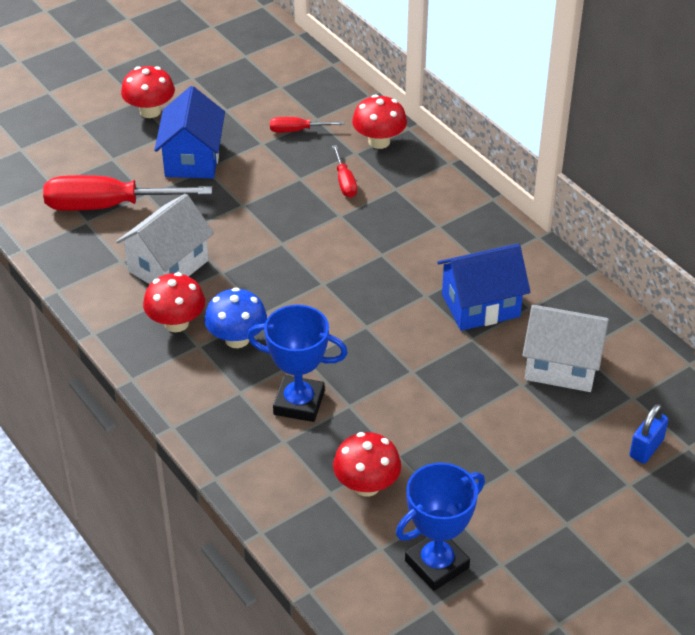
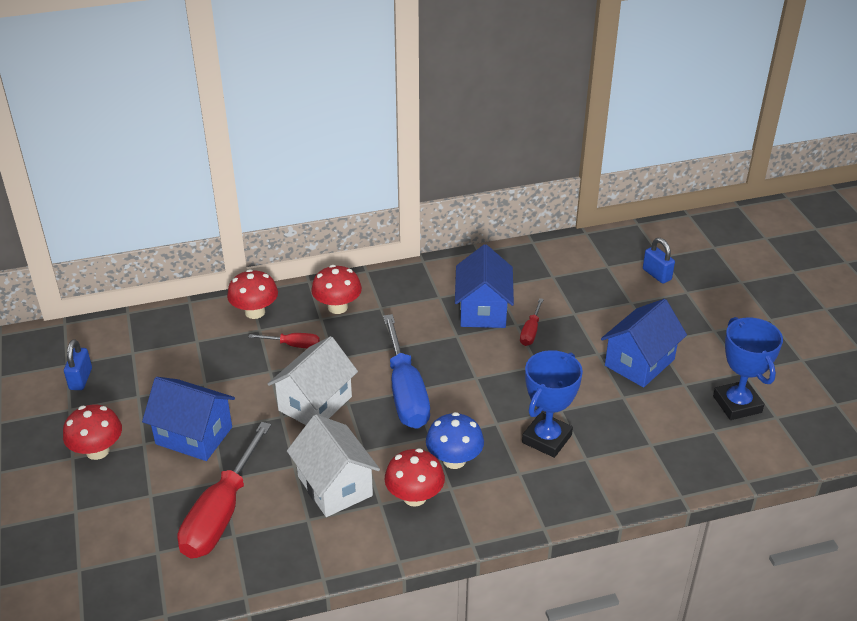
camera: 70 degrees left, 5 degrees down
(231, 70) = (80, 379): none -> blue padlock
(297, 130) = (204, 356): red screwdriver -> red screwdriver (530, 331)
(317, 279) = (405, 392): none -> blue screwdriver
(366, 485) = (649, 422): red mushroom -> red mushroom (337, 307)
(464, 459) = (639, 362): none -> blue house
(562, 366) = (564, 289): white house -> white house (315, 403)

